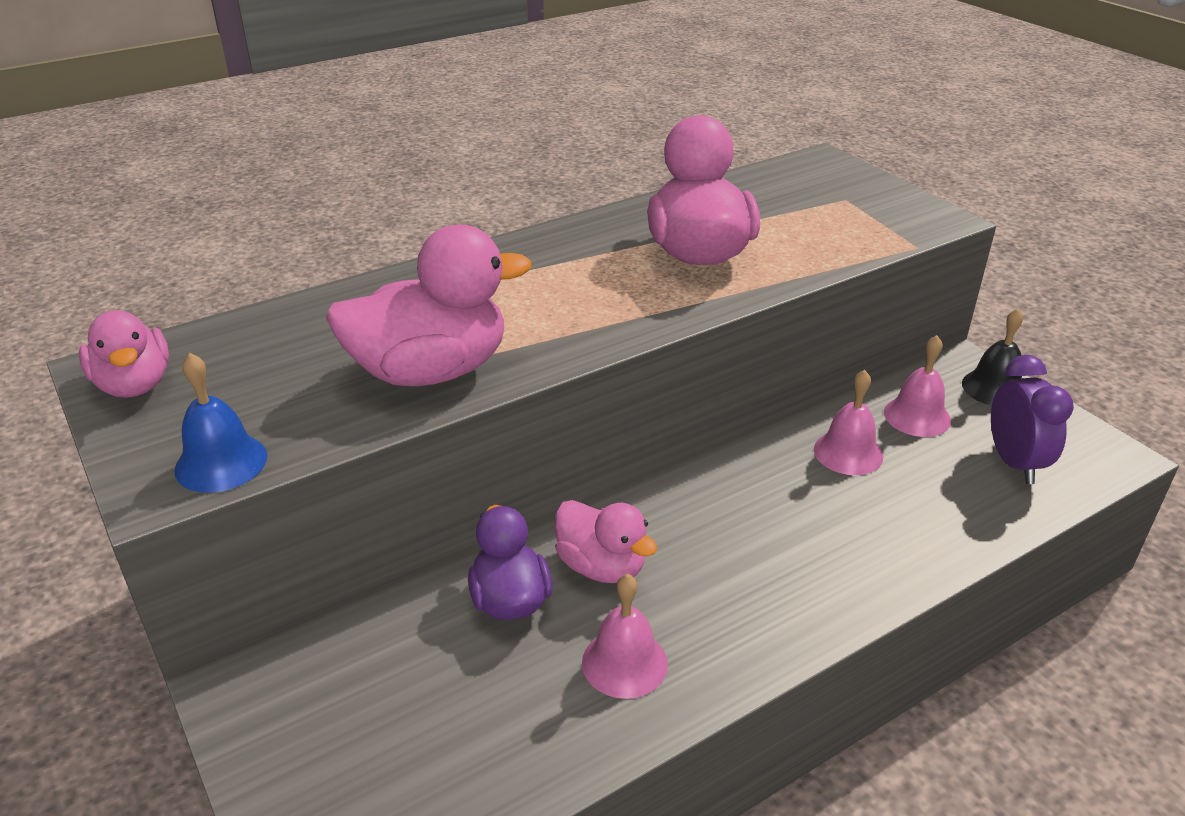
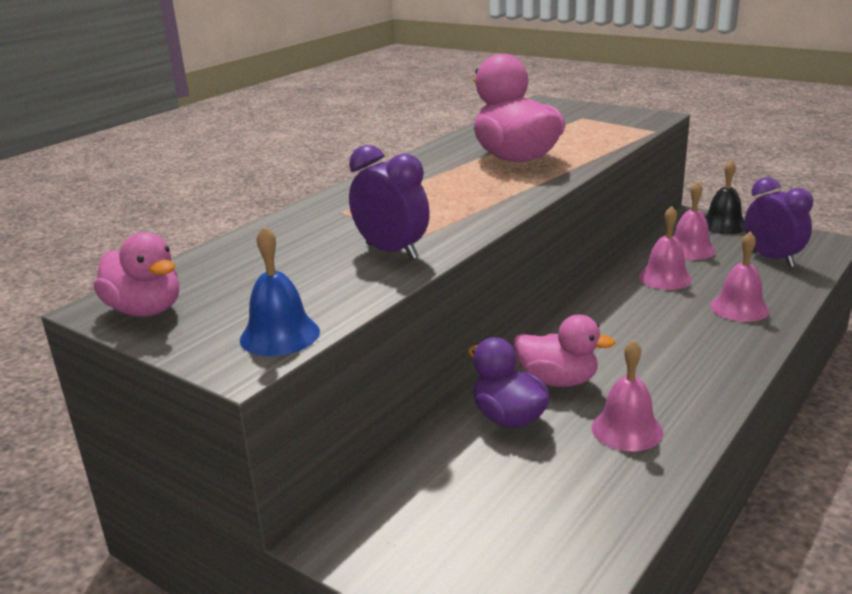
camera: 20 degrees left, 10 degrees down
(430, 371) = (392, 252): pink duck -> purple clock
(904, 529) = (739, 308): none -> pink bell

